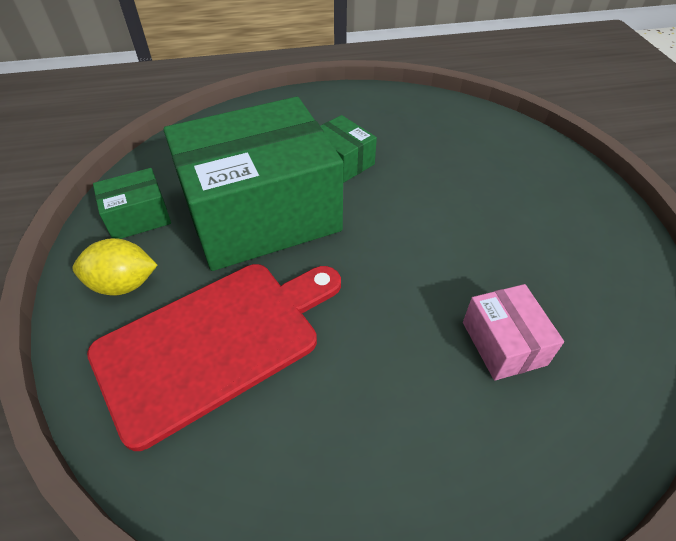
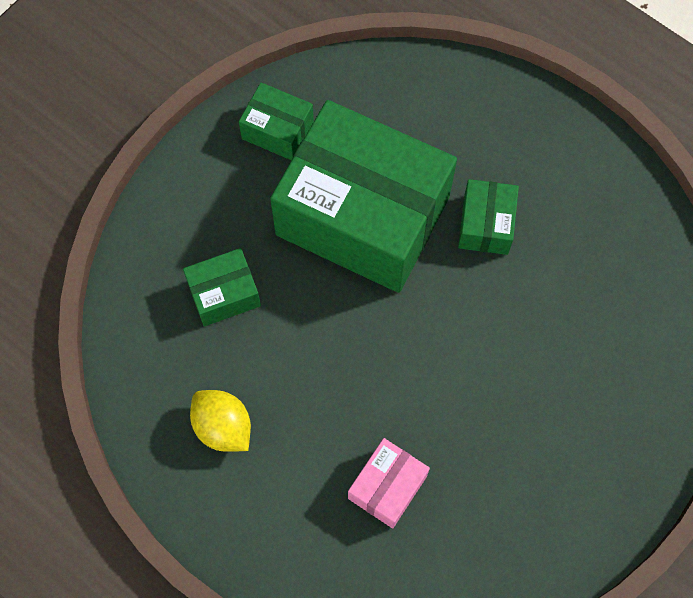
camera: 50 degrees right, 20 degrees up
(124, 284) = (214, 188): yellow lemon -> yellow lemon (223, 427)
(215, 342) = (224, 294): red cutting board -> green box

